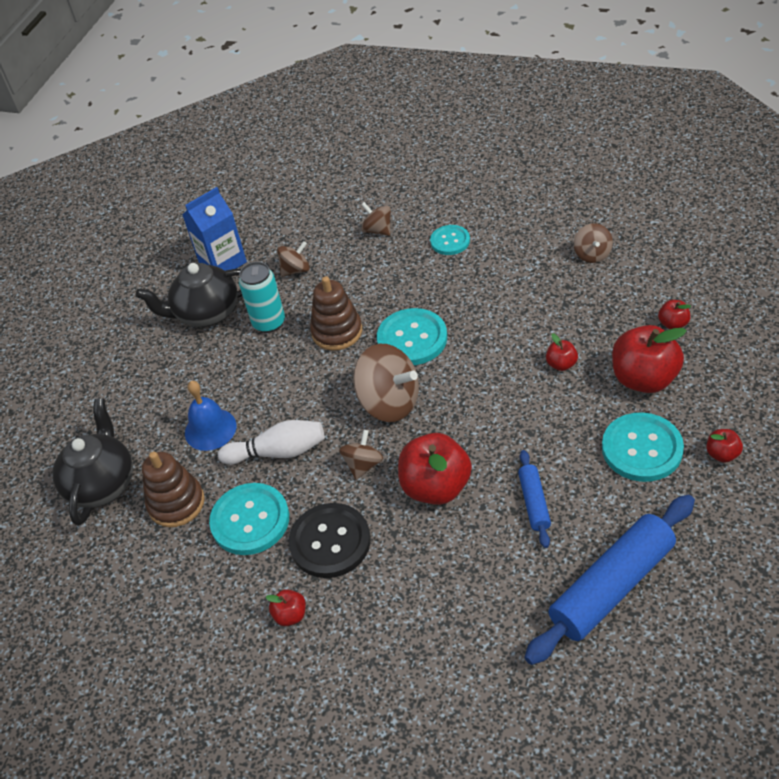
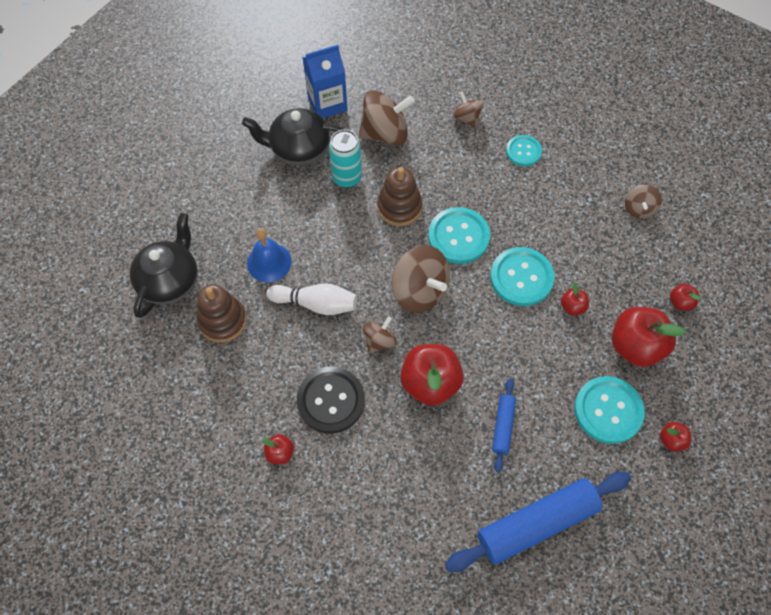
camera: 10 degrees right, 15 degrees up
(250, 520) = (275, 358): turquoise button -> turquoise button (521, 277)
(296, 270) = (385, 133): brown spinning top -> brown spinning top, size x1.83

